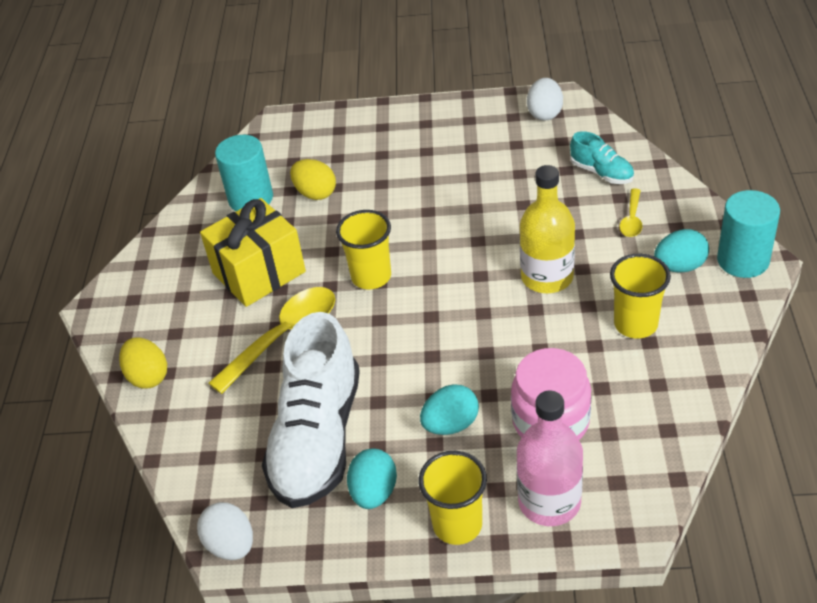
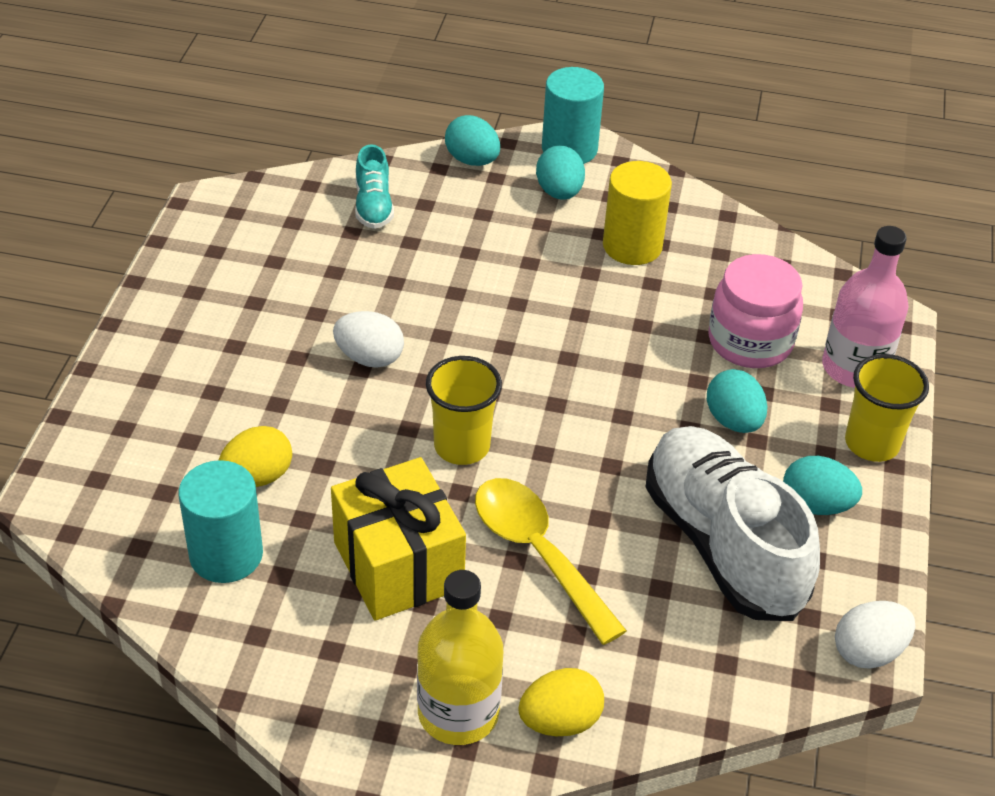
camera: 85 degrees left, 0 degrees up
(317, 438) = (723, 544): white shoe -> white shoe turned 135 degrees counterclockwise
(545, 113) = (228, 222): white egg -> white egg (369, 358)
(547, 277) = (532, 292): yellow bottle -> yellow bottle (458, 712)
(601, 172) = (373, 206): turquoise shoe -> turquoise shoe turned 120 degrees clockwise
(632, 219) = (468, 205): yellow spoon -> none
(635, 324) = (632, 246): yellow cup -> yellow cylinder
(689, 209) = (472, 160): none -> turquoise egg

